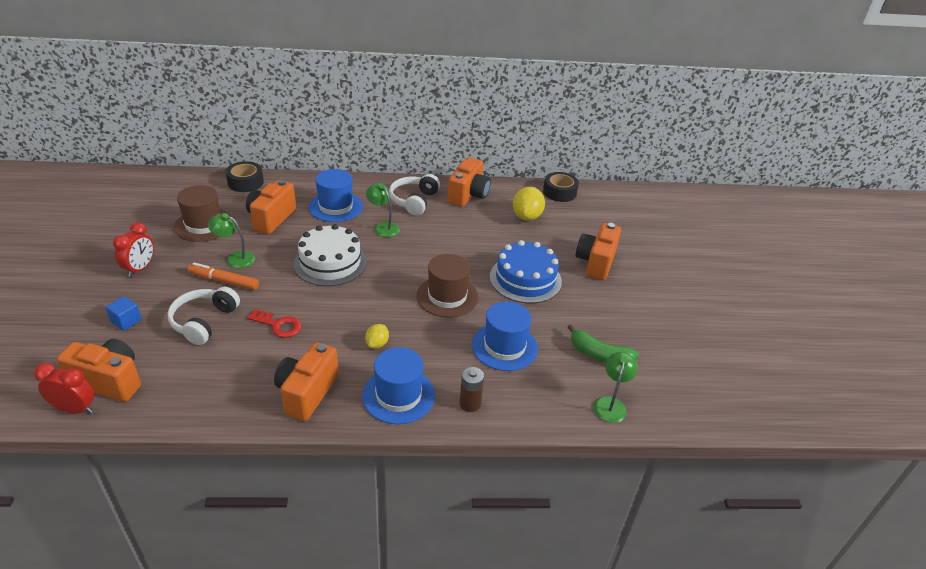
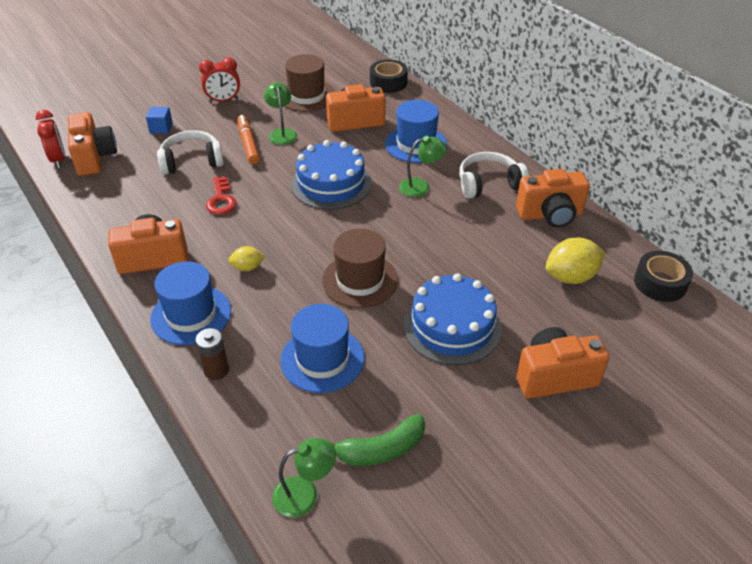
camera: 60 degrees right, 5 degrees up
(330, 262) = (331, 183): white cake -> blue cake
(383, 227) = (421, 186): green lamp -> green lamp turned 60 degrees clockwise
(599, 355) = (381, 450): green banana -> green banana turned 105 degrees counterclockwise

